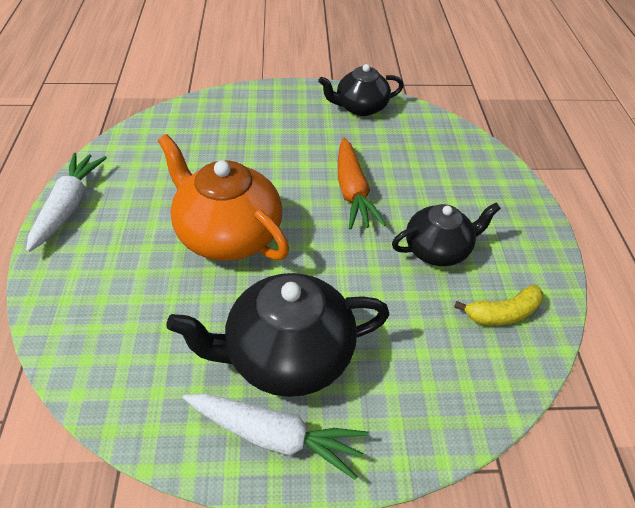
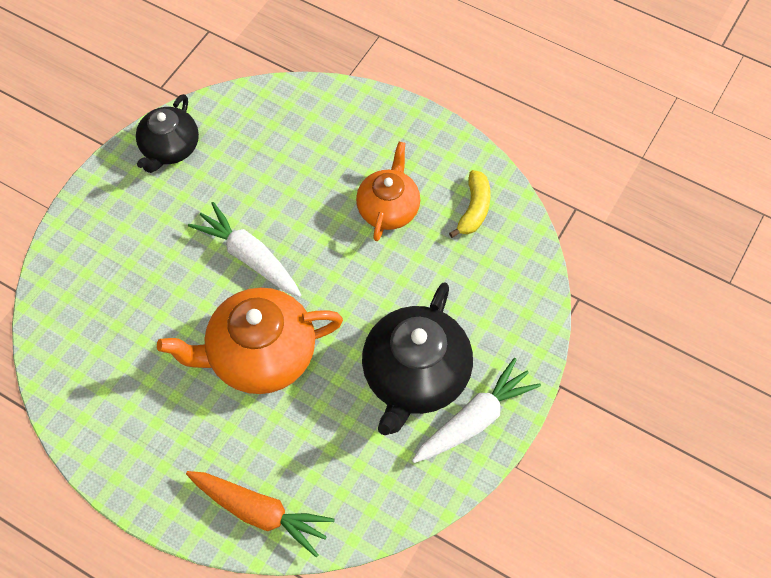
camera: 55 degrees left, 15 degrees up
(68, 207) = (124, 475): white carrot -> white carrot (249, 257)
(352, 192) = (279, 228): orange carrot -> orange carrot (260, 512)
(438, 250) = (388, 208): black teapot -> orange teapot

